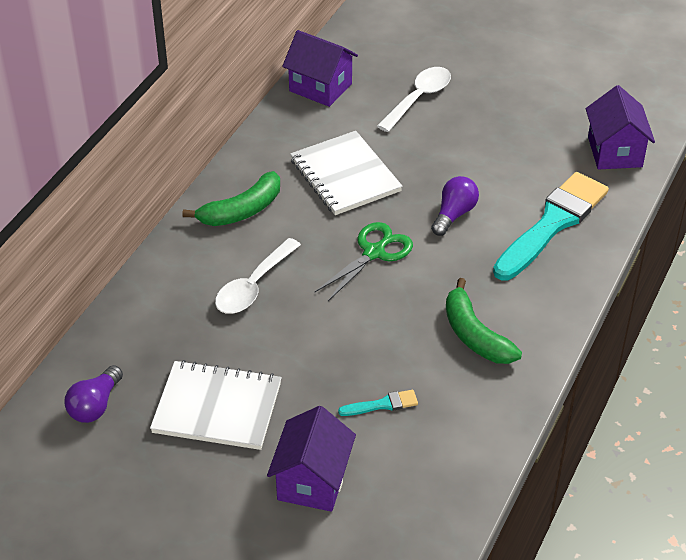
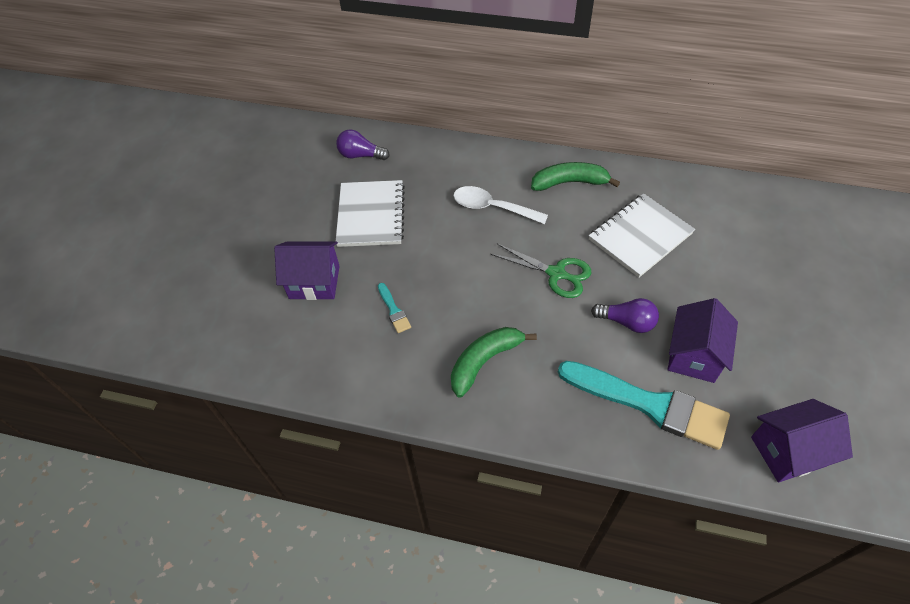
camera: 80 degrees right, 10 degrees up
(241, 210) = (569, 183): green banana -> green banana turned 135 degrees clockwise
(320, 87) = (744, 197): purple house -> purple house (694, 355)
(418, 98) = (771, 268): white spoon -> none

